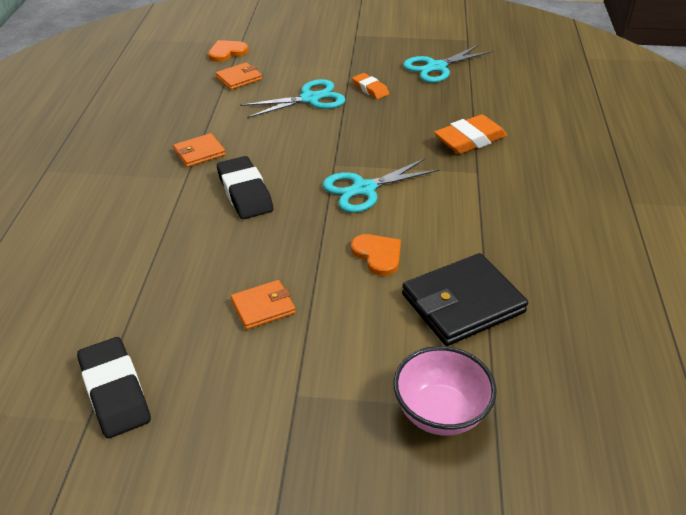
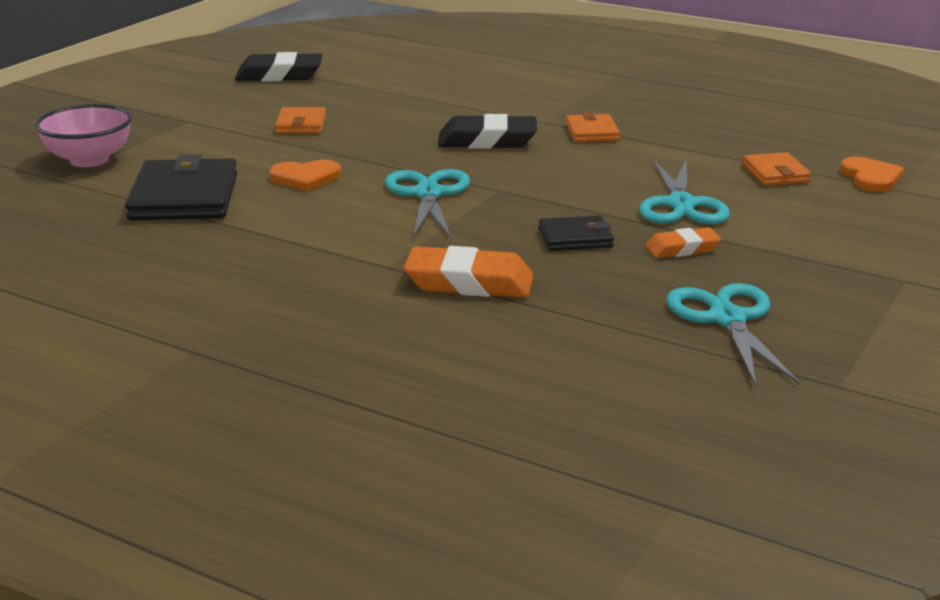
camera: 115 degrees right, 15 degrees down
(384, 121) = (575, 238): none -> black wallet
(470, 140) = (469, 283): orange eraser -> orange eraser turned 75 degrees counterclockwise

